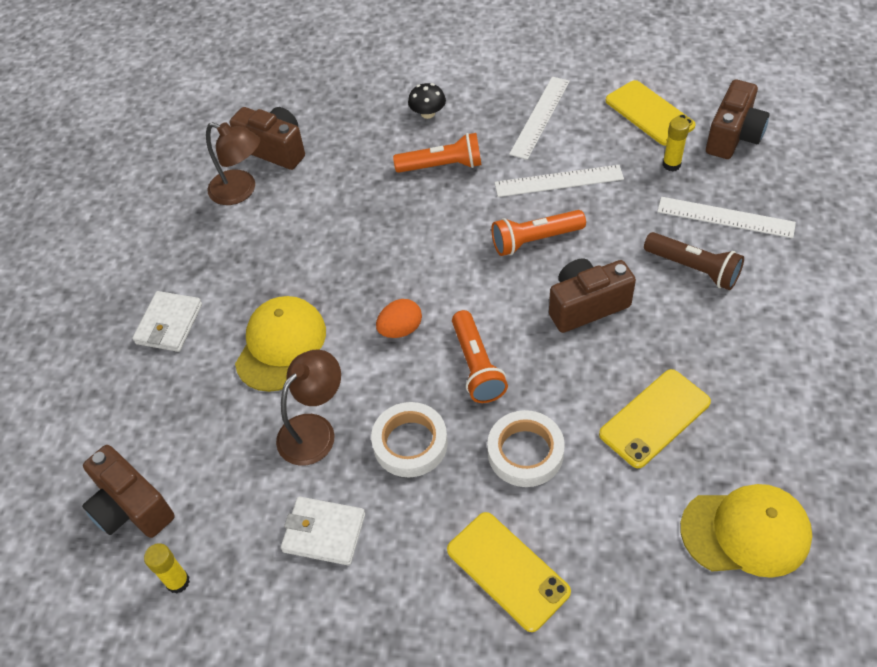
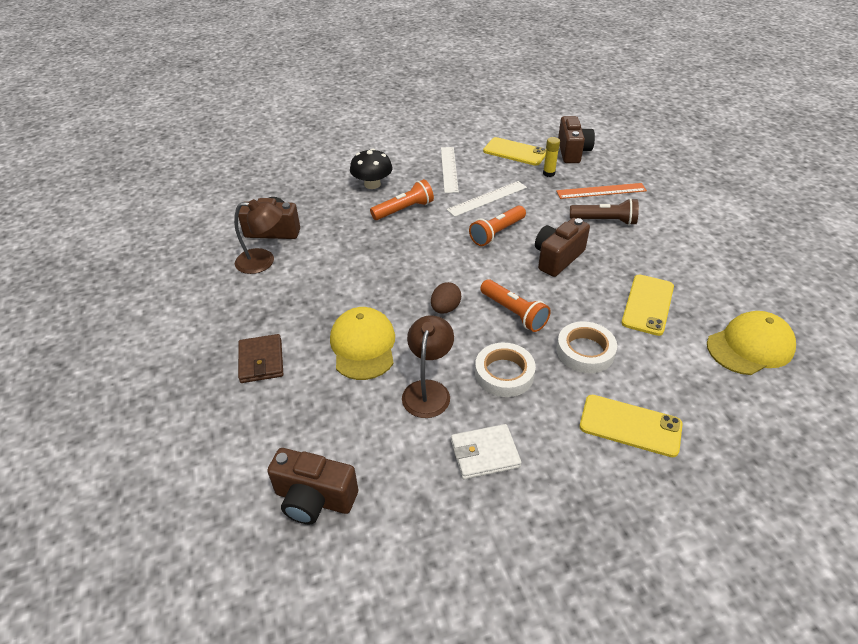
camera: 30 degrees left, 10 degrees down
(169, 324) = (261, 361): white wallet -> brown wallet
(178, 582) = (392, 537): yellow glue stick -> none
(400, 329) = (445, 308): orange egg -> brown egg
(428, 113) = (372, 184): black mushroom -> black mushroom, size x1.53
(725, 217) = (601, 191): white ruler -> orange ruler

